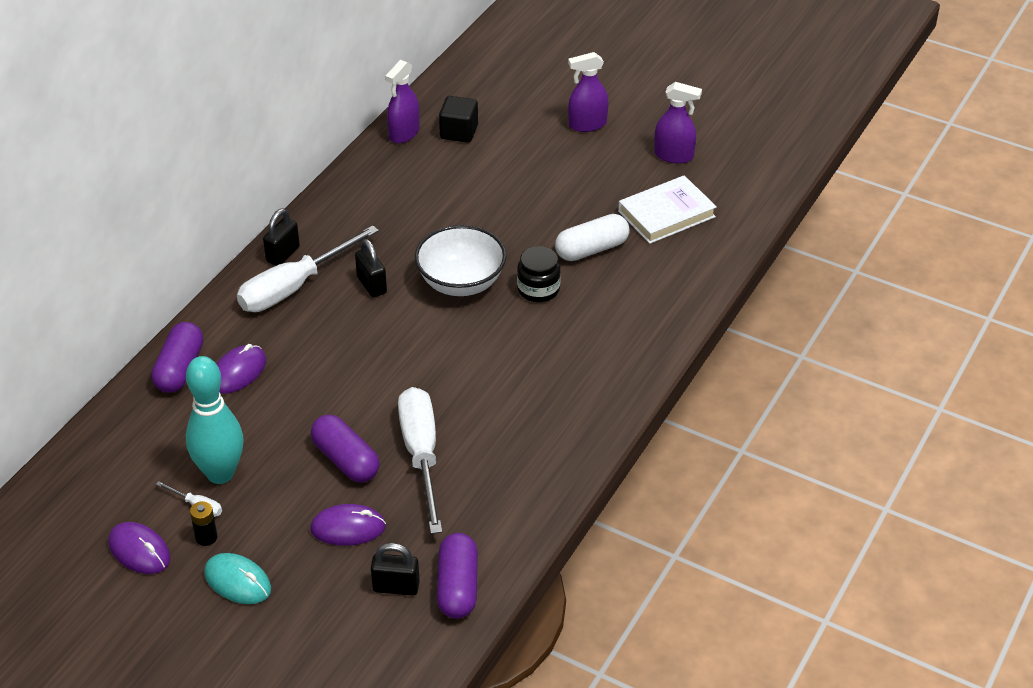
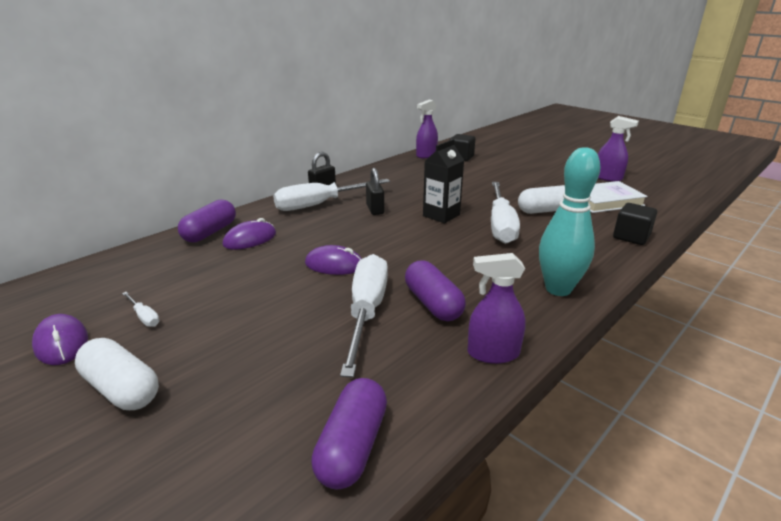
camera: 15 degrees right, 15 degrees down
(206, 537) = (129, 343): black battery -> none
(220, 473) = (184, 297): turquoise bowling pin -> turquoise bowling pin (558, 289)
(237, 581) = (121, 389): turquoise mouse -> white capsule
(345, 460) = (296, 304): purple capsule -> purple capsule (433, 304)
(348, 528) = (265, 359): purple mouse -> purple mouse (334, 265)
(396, 587) = (280, 430): black padlock -> none
(461, 282) = (441, 215): white bowl -> black carton
(538, 289) = (500, 225): black jar -> white screwdriver
(587, 124) = (546, 162): purple spray bottle -> purple spray bottle (492, 353)
(692, 285) = (631, 237): none -> black cube

